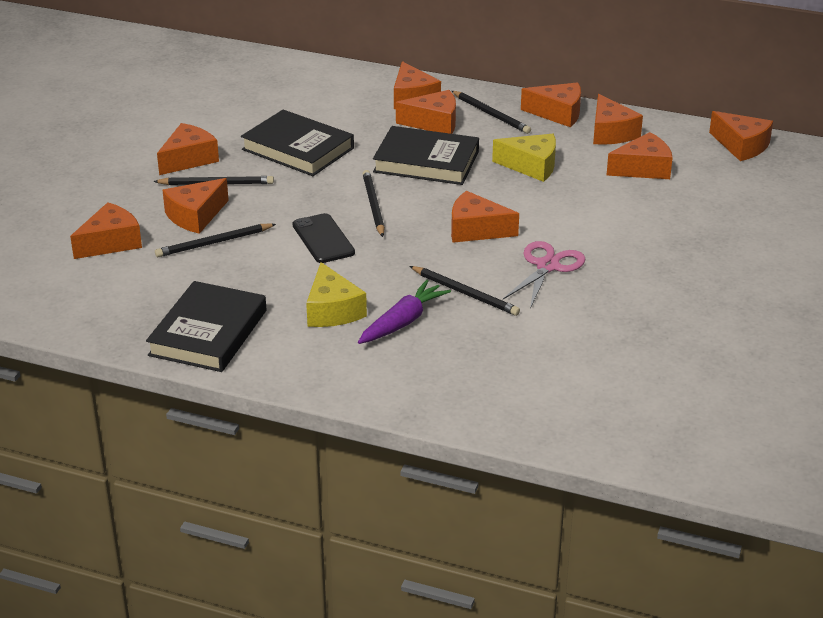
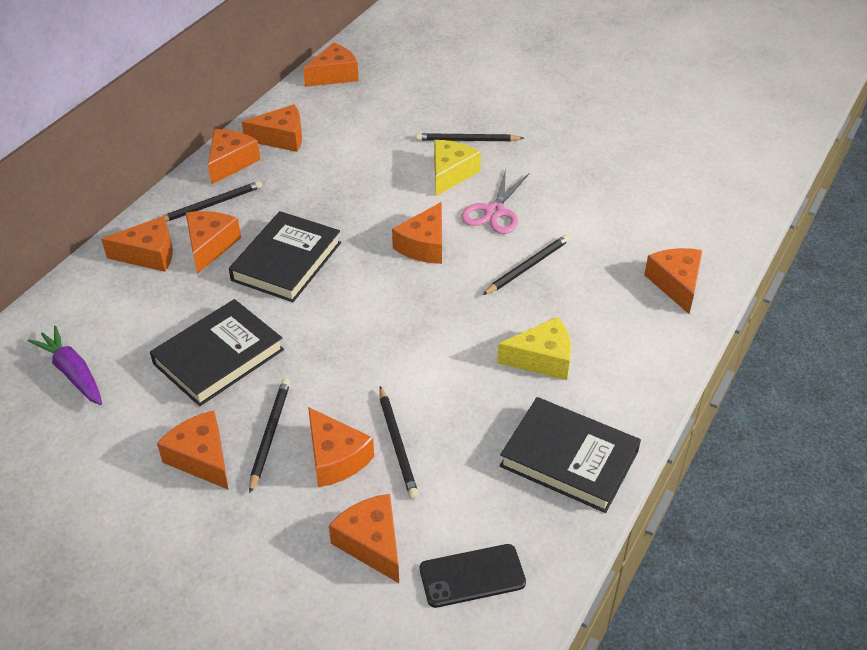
camera: 80 degrees left, 10 degrees up
(323, 239) = (412, 353): black phone -> black phone (472, 576)
(373, 205) = (359, 309): black pencil -> black pencil (467, 140)
(403, 322) = (567, 312): purple carrot -> purple carrot (72, 372)
(531, 166) = (322, 194): yellow cheese -> yellow cheese (451, 174)
(547, 266) = (494, 212): pink scissors -> pink scissors turned 105 degrees counterclockwise
(643, 169) = (352, 132): orange cheese -> orange cheese (676, 284)

